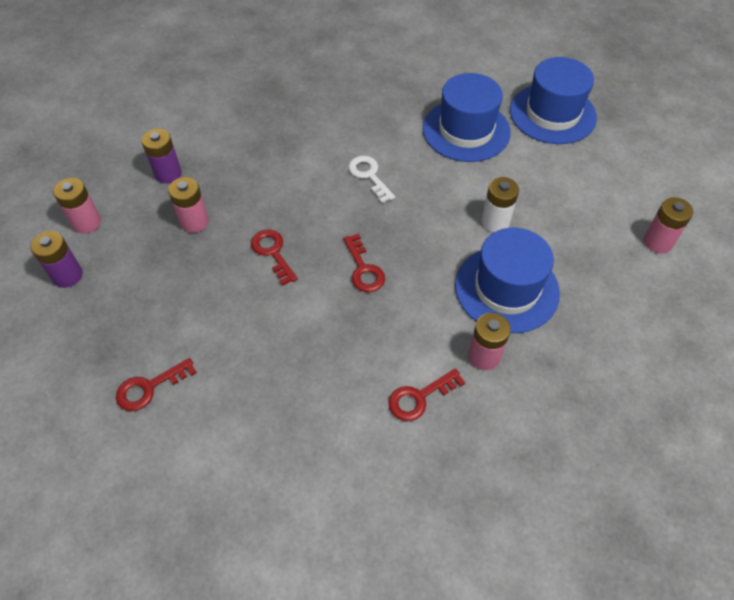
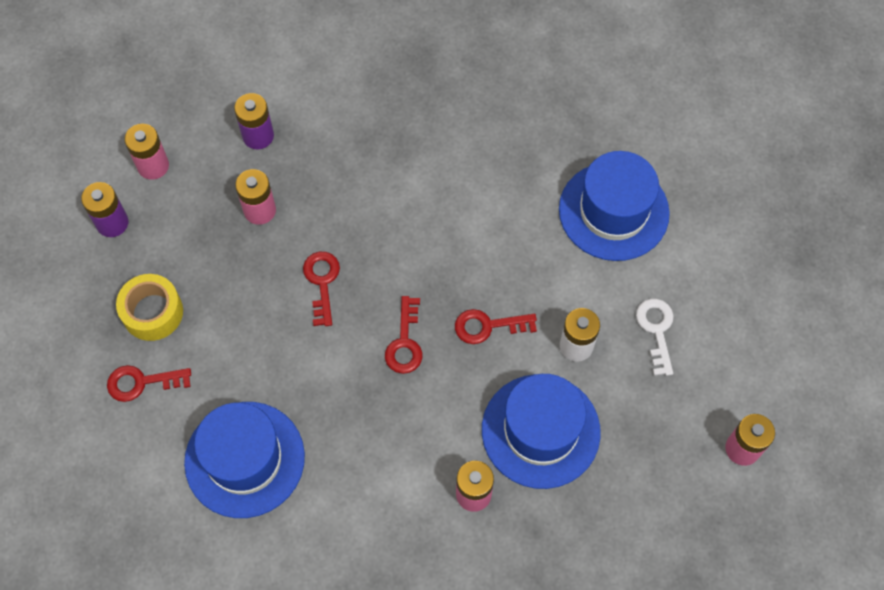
camera: 25 degrees right, 10 degrees up
(135, 328) = (153, 312): none -> yellow tape
(369, 176) = (470, 228): white key -> white key (656, 330)
(420, 397) = (386, 508): red key -> red key (488, 326)
(552, 114) = (731, 229): blue hat -> blue hat (244, 459)

